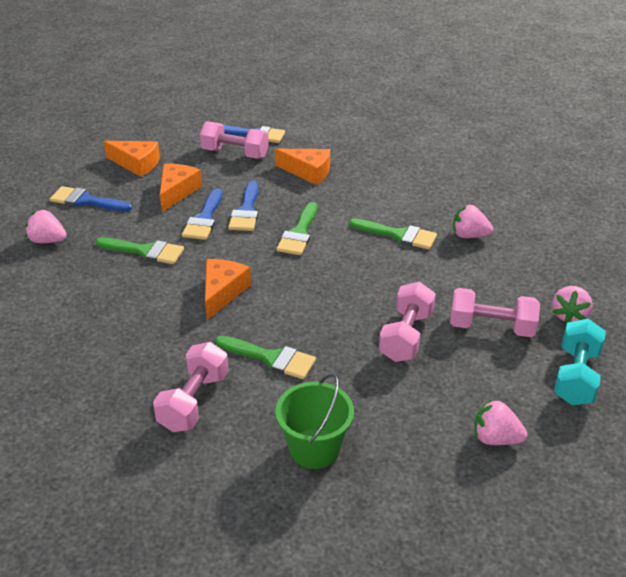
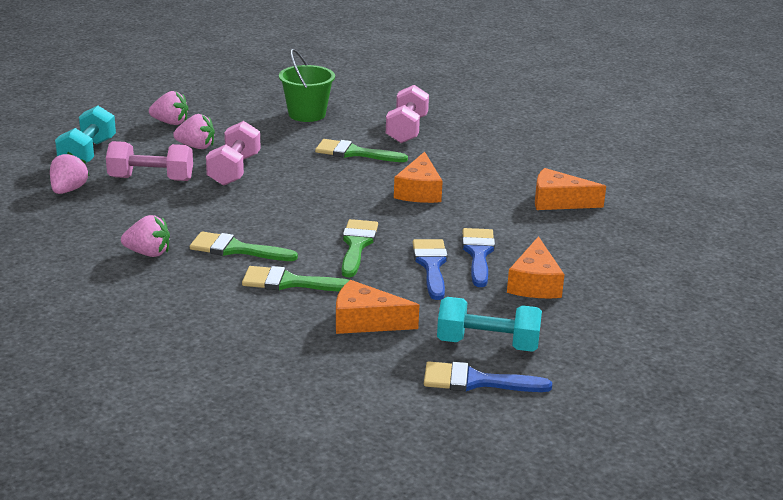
camera: 170 degrees right, 10 degrees down
(48, 241) = (639, 223): pink strawberry -> pink strawberry (196, 147)
(86, 201) = (640, 266): blue brush -> none
(137, 164) = (621, 318): orange cheese -> orange cheese (558, 201)
(145, 251) = (523, 219): green brush -> green brush (290, 282)
(235, 153) = (487, 344): pink dumbbell -> turquoise dumbbell

